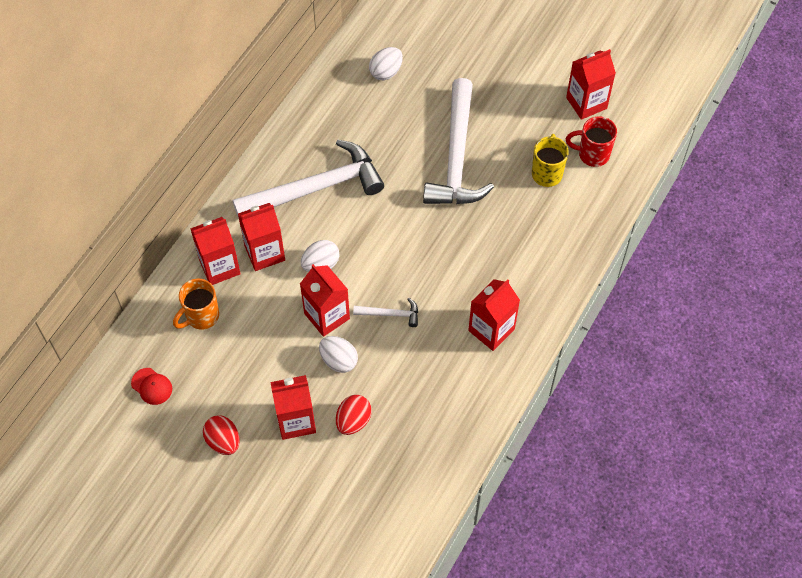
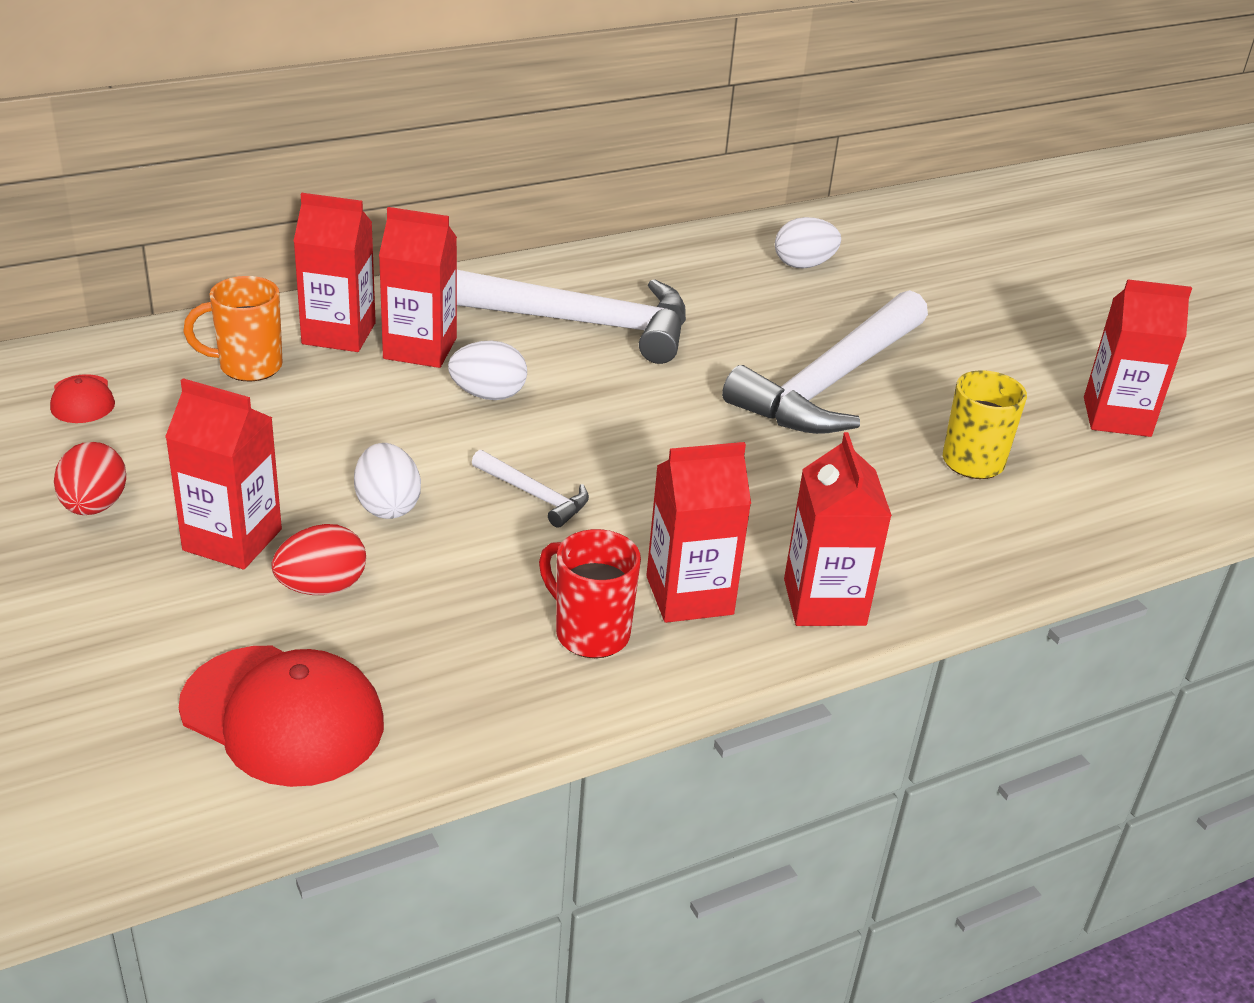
camera: 30 degrees right, 25 degrees down
(327, 316) = (430, 450): red carton -> red carton (824, 602)
(396, 489) = (283, 716): none -> red cap
(592, 154) = (1079, 475): red mug -> red mug (589, 633)

